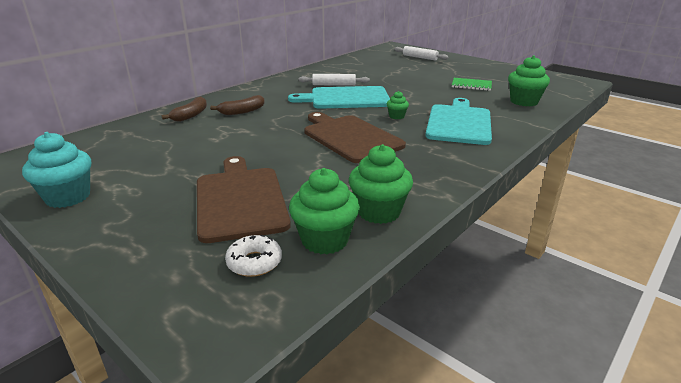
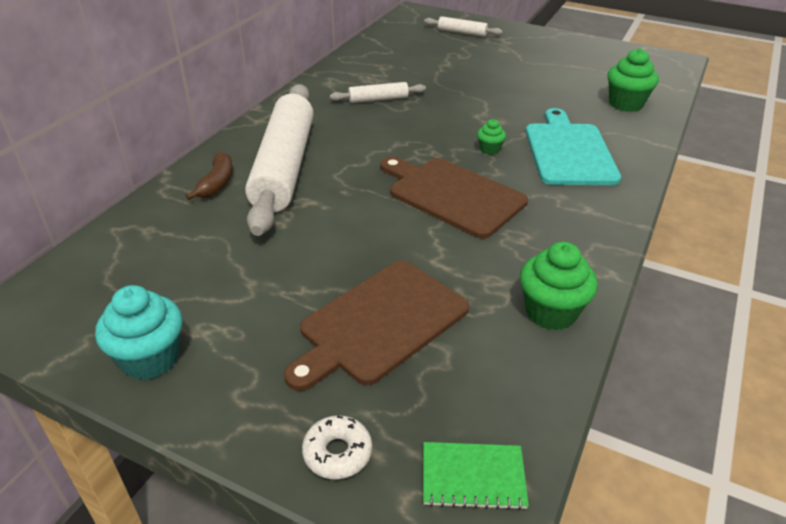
camera: 15 degrees left, 10 degrees up
(240, 200) = (380, 323): brown cutting board -> brown cutting board turned 105 degrees counterclockwise
(242, 111) = (284, 167): brown banana -> white rolling pin
(254, 262) = (455, 414): white donut -> white donut (337, 453)
(325, 240) = (514, 366): green cupcake -> none
(346, 98) = (408, 124): turquoise cutting board -> none
(471, 85) = (552, 81): green notebook -> green notebook (473, 477)

